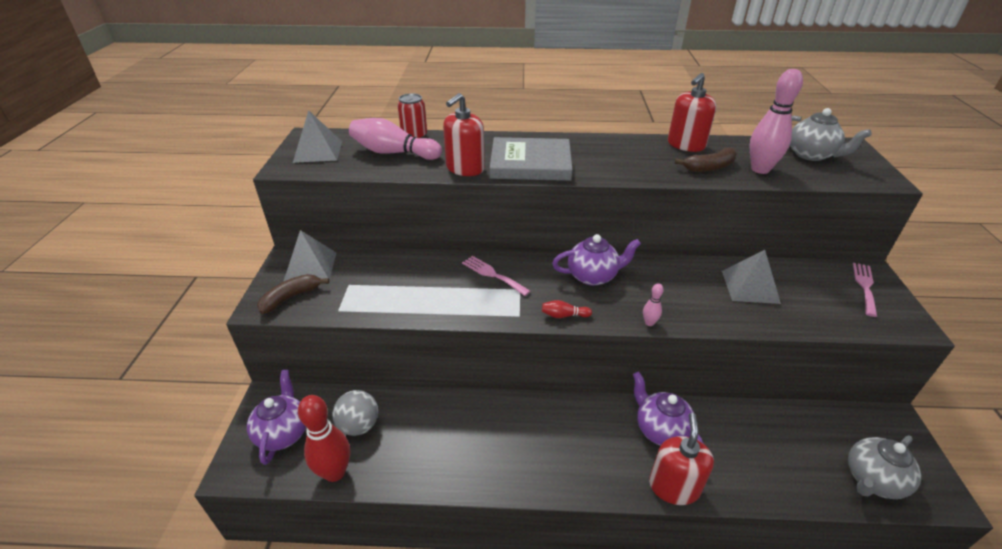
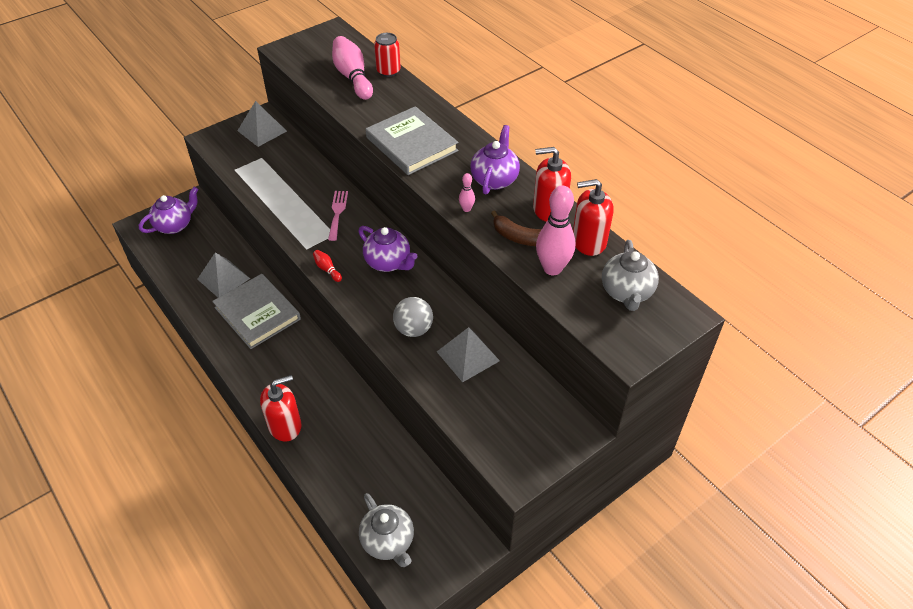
camera: 50 degrees right, 10 degrees up
(291, 297) = (226, 144): brown banana -> none
(318, 151) = (317, 47): grey pyramid -> grey pyramid (223, 278)
(335, 472) = (167, 264): red bowling pin -> none
(359, 425) = (206, 252): grey ball -> grey ball (413, 329)
(465, 168) = (368, 119): red soap dispenser -> red soap dispenser (588, 241)
(496, 428) = (257, 313): none -> grey book
(649, 323) = (361, 316): pink bowling pin -> pink bowling pin (466, 209)
(660, 430) = (330, 397): purple teapot -> purple teapot (494, 179)
(865, 286) = (548, 431): pink fork -> none
(872, 480) = (388, 541): grey teapot -> grey teapot turned 135 degrees counterclockwise

